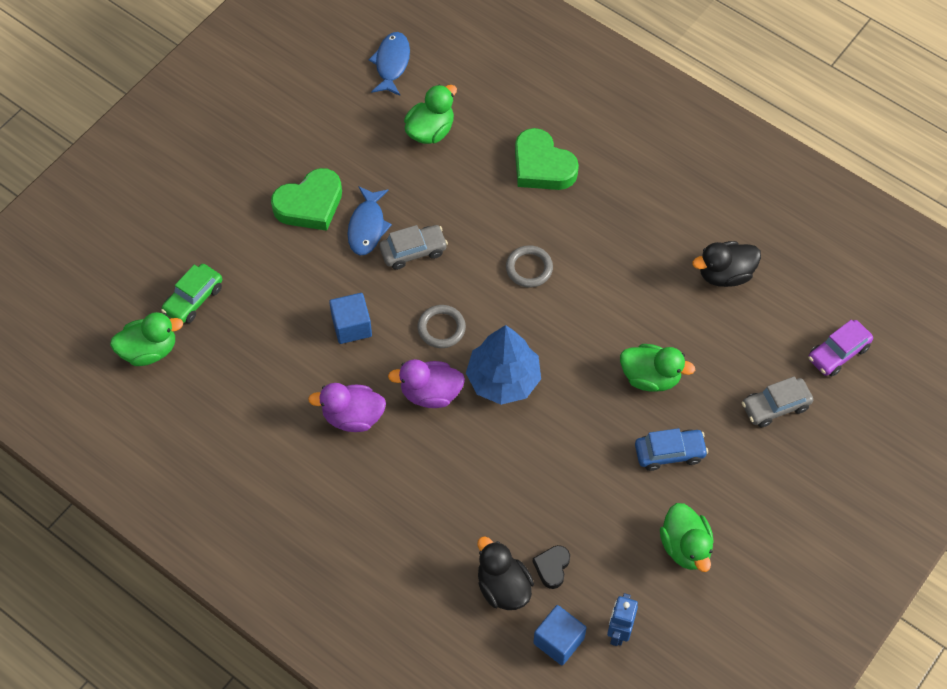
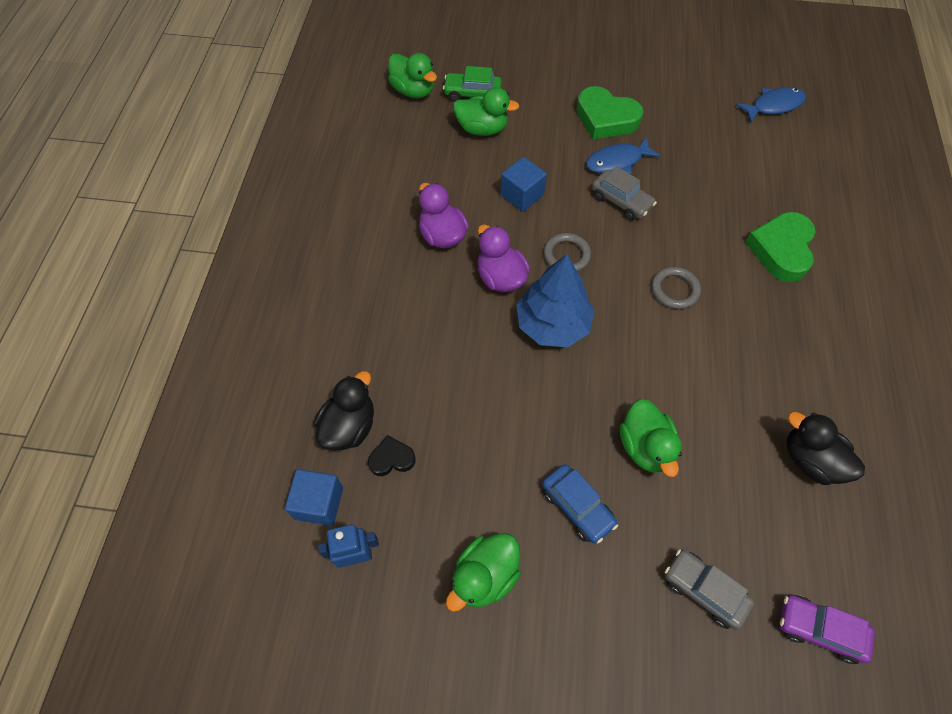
camera: 60 degrees right, 0 degrees up
(430, 131) = (739, 158): green duck -> green duck (482, 129)

